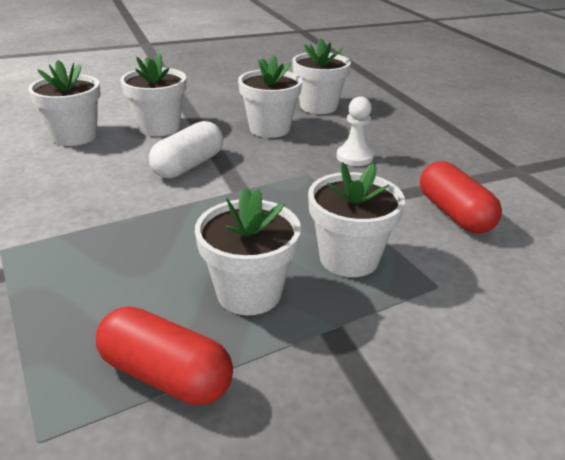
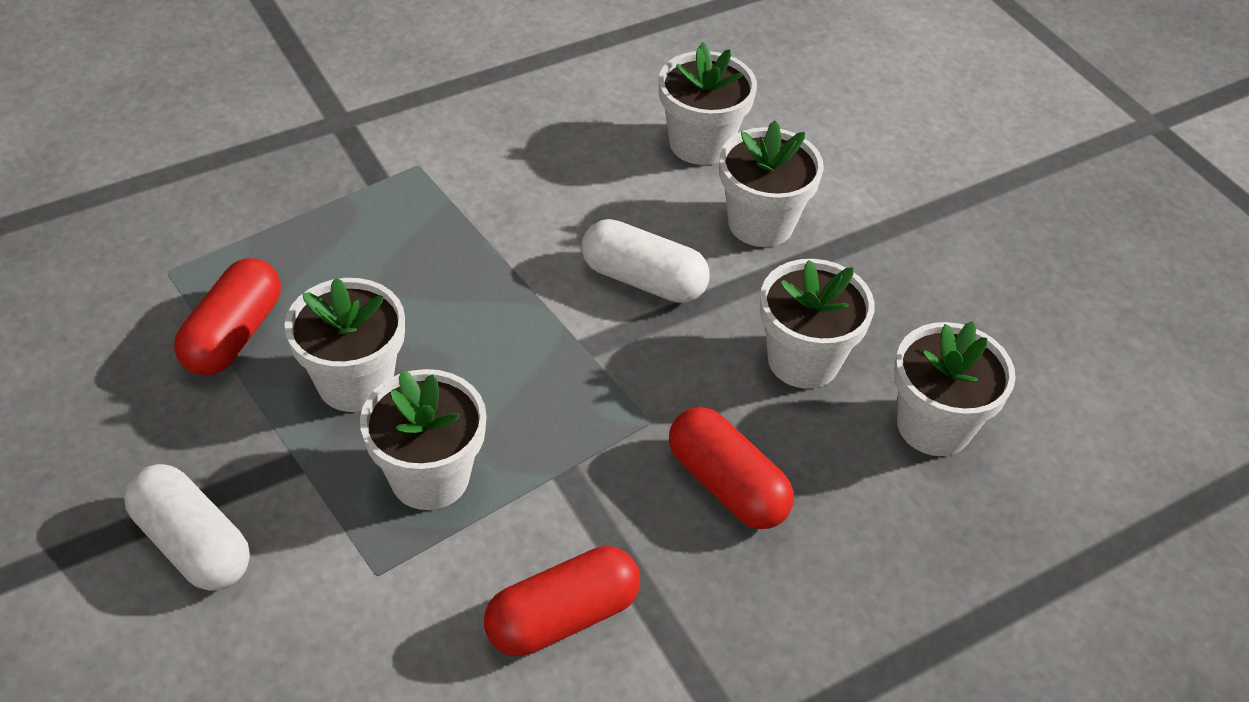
camera: 80 degrees right, 15 degrees up
(354, 157) = (727, 485): white pawn -> red capsule
(427, 399) = (192, 544): none -> white capsule

